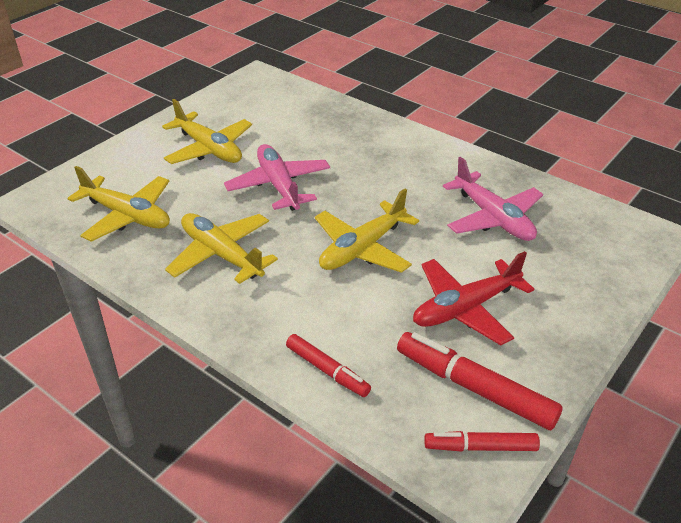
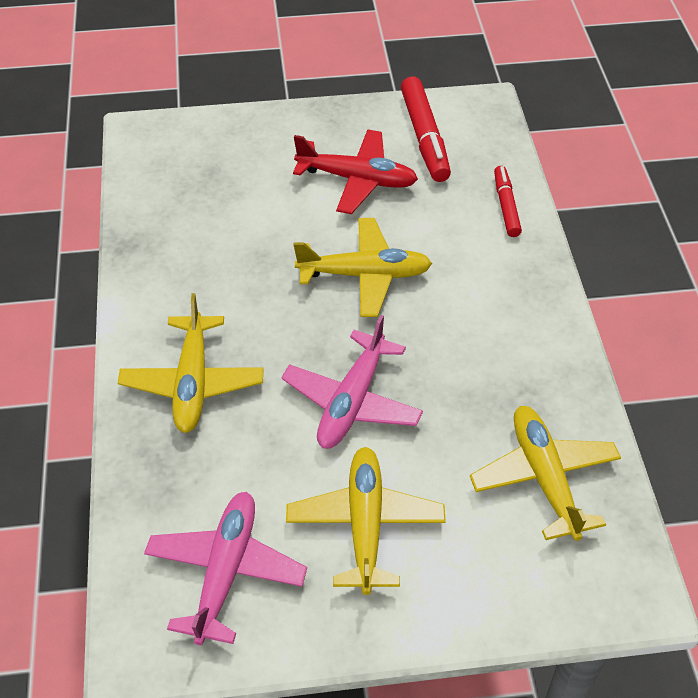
camera: 135 degrees left, 10 degrees up
(221, 255) = (491, 356): yellow plane -> yellow plane (193, 383)
(480, 447) = (464, 112): red marker -> none
(493, 218) = (222, 225): pink plane -> pink plane (225, 571)

